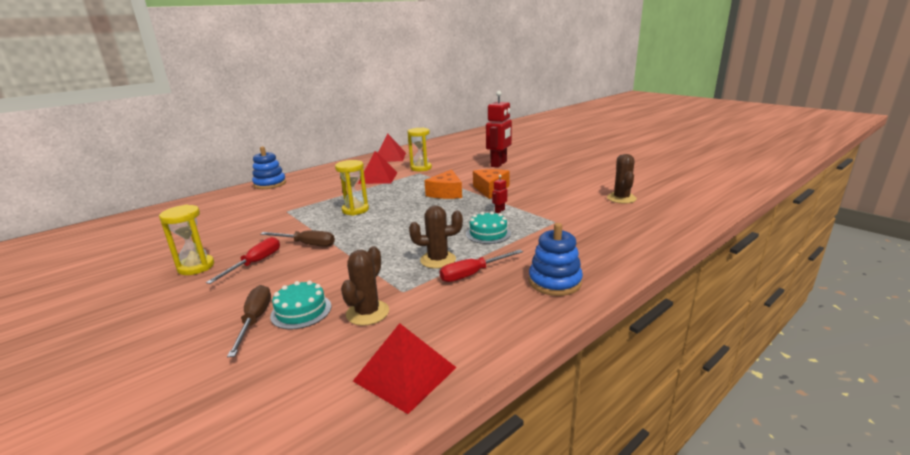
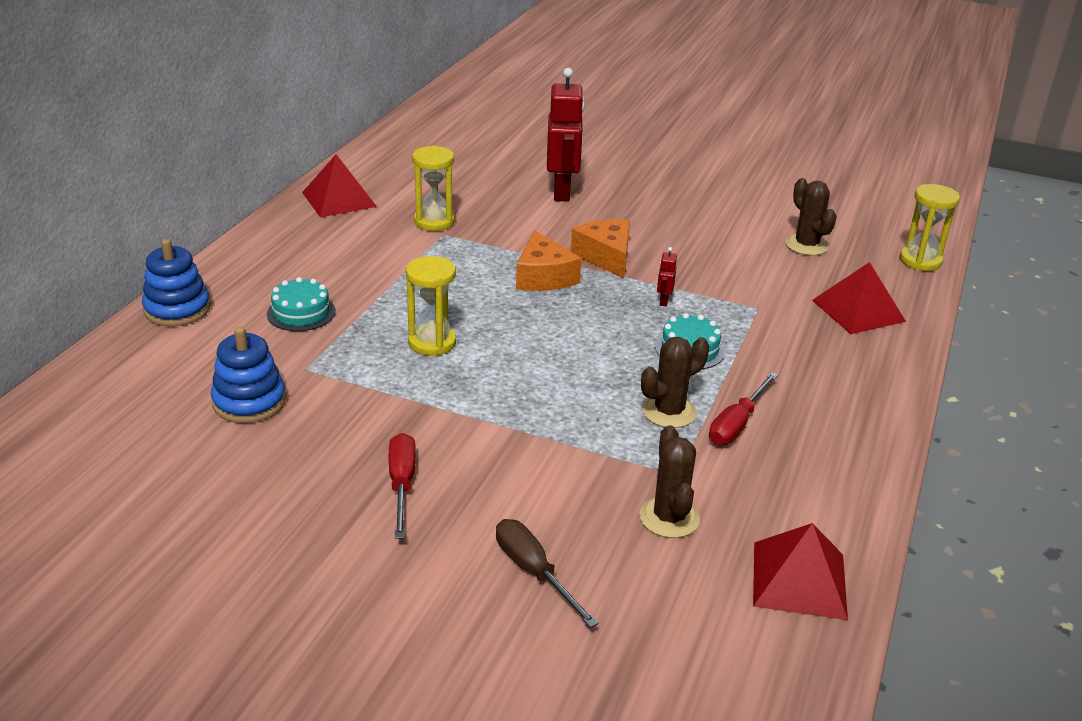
camera: 30 degrees left, 10 degrees up
(196, 267) = (308, 516): yellow hourglass -> yellow hourglass (920, 261)
(301, 311) = (579, 540): turquoise cake -> turquoise cake (301, 312)
(307, 244) = (439, 430): brown screwdriver -> none
(378, 178) = (380, 258): red pyramid -> red pyramid (858, 310)
(554, 282) = (843, 412): blue stacking toy -> blue stacking toy (249, 402)

